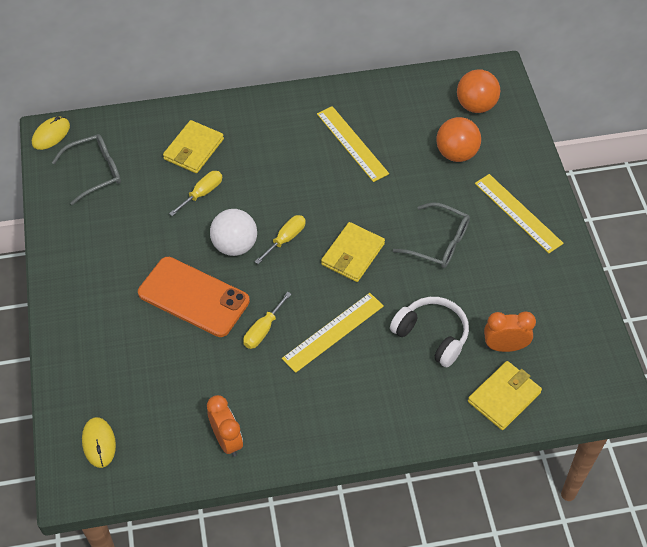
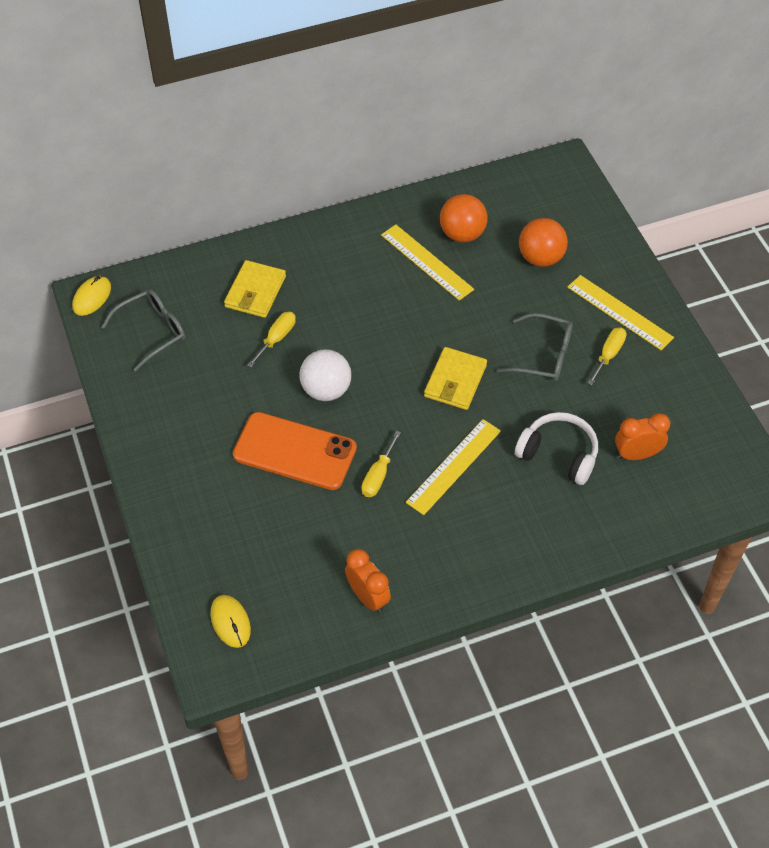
camera: 10 degrees left, 0 degrees up
(286, 239) = (379, 375): yellow screwdriver -> yellow screwdriver (608, 355)
(476, 106) = (550, 203): orange ball -> orange ball (462, 234)
(504, 397) = (647, 507): yellow wallet -> none

